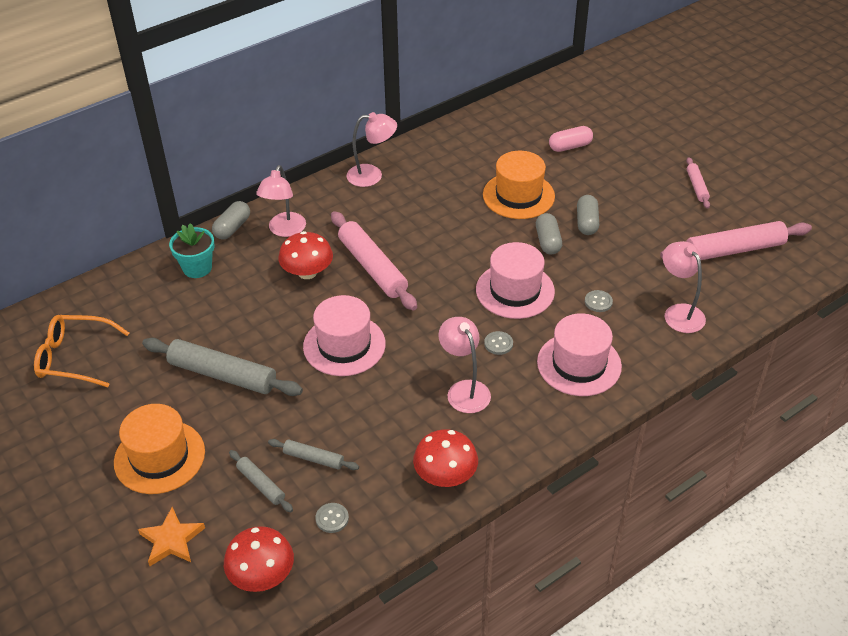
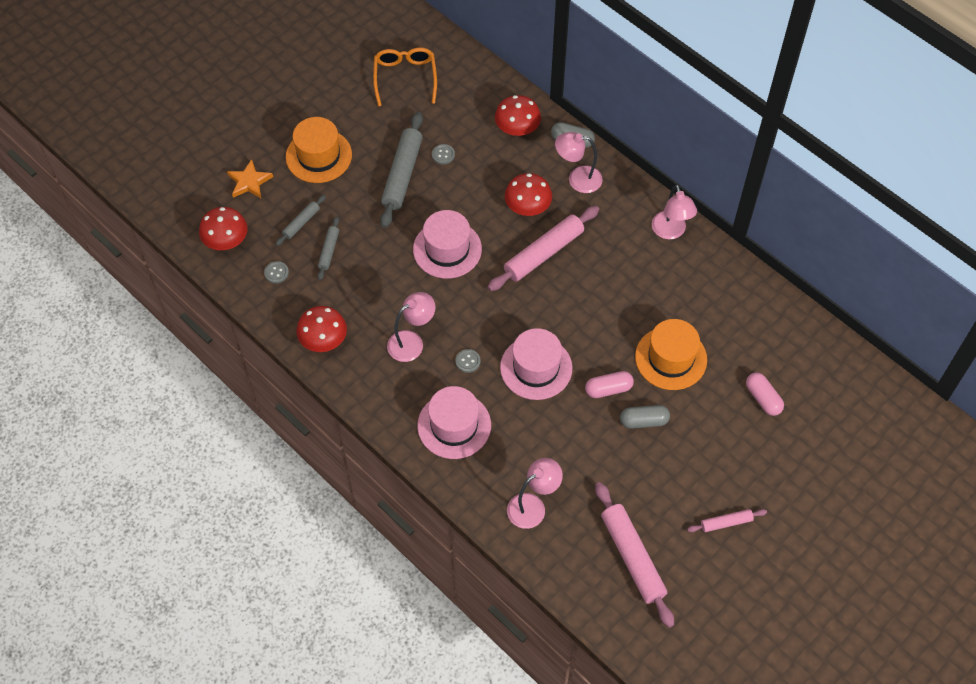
camera: 80 degrees right, 15 degrees up
(197, 268) = (517, 128): turquoise flower pot -> red mushroom
(547, 241) = (608, 389): grey capsule -> pink capsule
(598, 302) = (534, 437): grey button -> grey button (443, 155)

